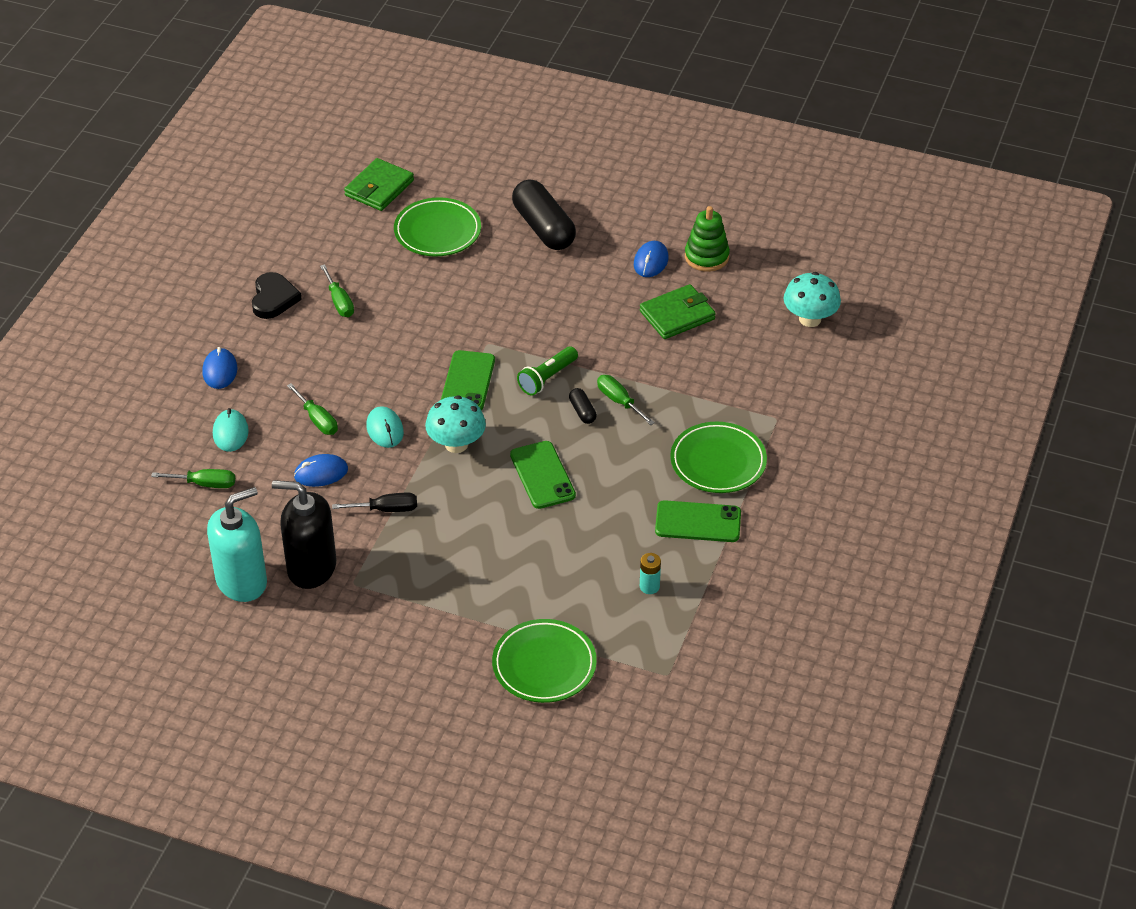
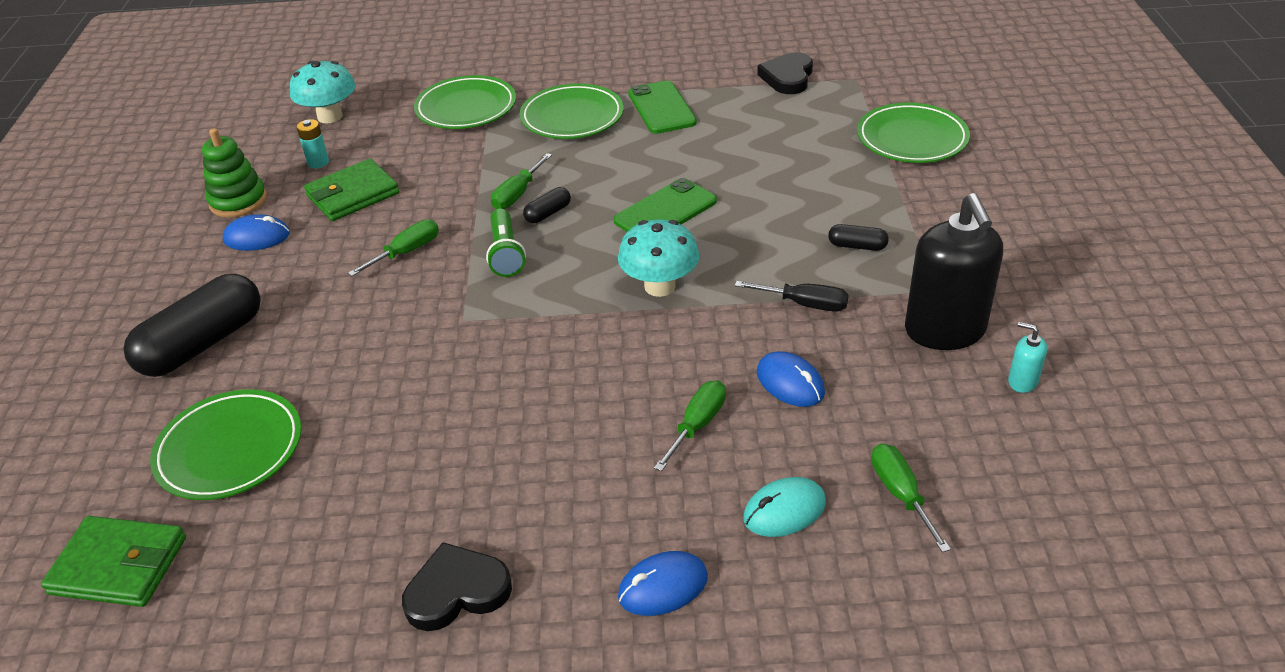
camera: 110 degrees left, 5 degrees down
(242, 581) = (1022, 381): turquoise soap dispenser -> turquoise soap dispenser, size x0.42
(339, 302) = (435, 501): green screwdriver -> green screwdriver (406, 252)
(385, 429) = (673, 354): turquoise mouse -> none
(386, 509) = (805, 304): black screwdriver -> black screwdriver turned 135 degrees clockwise
(428, 564) = (857, 246): none -> black capsule
(467, 381) = (544, 313): green phone -> none
(547, 378) = (505, 253): green flashlight -> green flashlight turned 60 degrees clockwise
(649, 586) = (764, 111): turquoise battery -> turquoise battery (318, 162)
(677, 315) = (353, 194): green wallet -> green wallet turned 75 degrees counterclockwise
(700, 627) = (788, 77): none -> black heart
(775, 401) = (466, 108): none -> green plate

